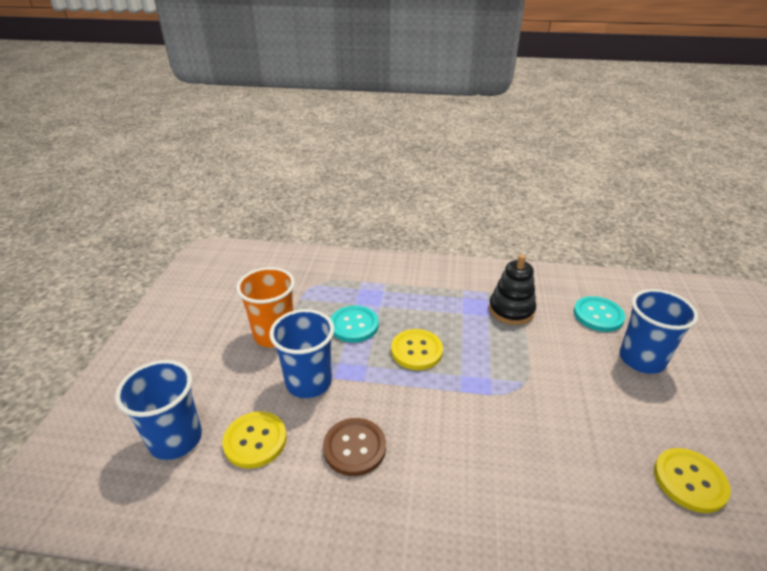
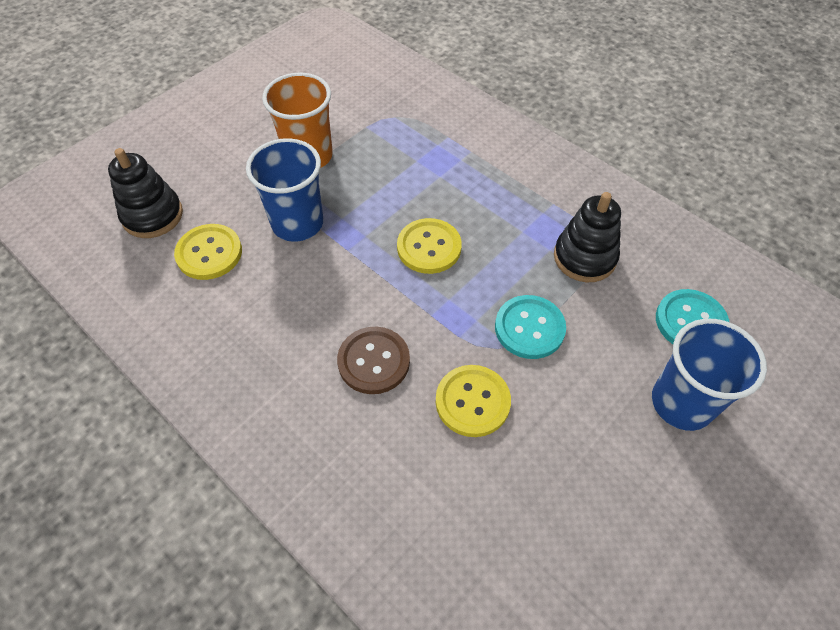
camera: 35 degrees right, 20 degrees up
(176, 439) = (152, 215): blue cup -> black stacking toy
(354, 325) = (392, 185): turquoise button -> turquoise button (529, 328)
(354, 448) = (282, 309): brown button -> brown button (373, 361)
(689, 481) = (574, 550): yellow button -> yellow button (472, 401)

